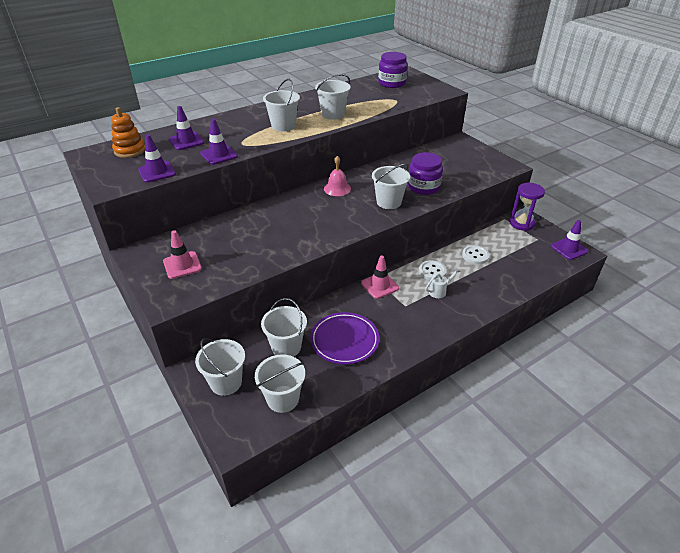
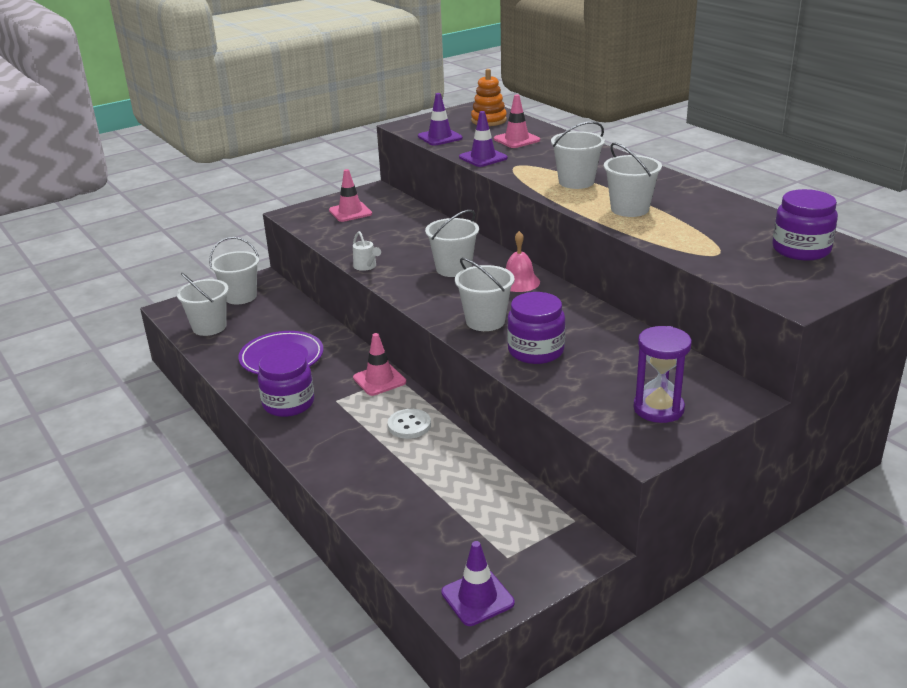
camera: 90 degrees right, 10 degrees down
(186, 141) = (516, 140): purple traffic cone -> pink traffic cone
(286, 347) = (280, 323): white bucket -> white bucket (453, 269)
(410, 330) = (288, 403): none -> purple jar
(440, 291) = (363, 430): white watering can -> white watering can (366, 267)
(475, 256) = (450, 471): white button -> none
(522, 223) = (561, 542): purple hourglass -> purple hourglass (658, 409)

